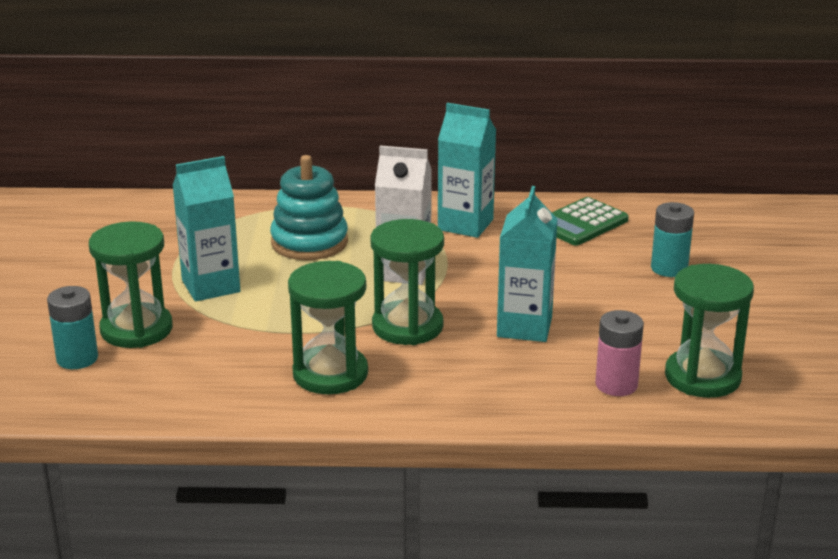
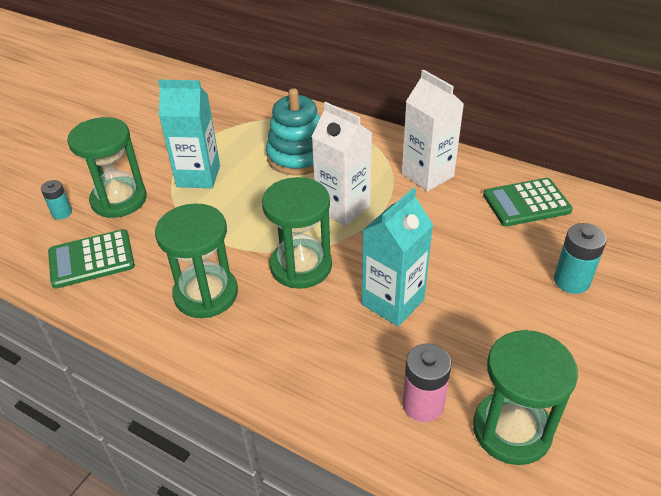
camera: 30 degrees right, 15 degrees up
(77, 358) = (62, 213): turquoise battery -> turquoise battery, size x0.63
(166, 385) = (91, 259): none -> green calculator
(465, 225) = (427, 175): turquoise carton -> white carton

